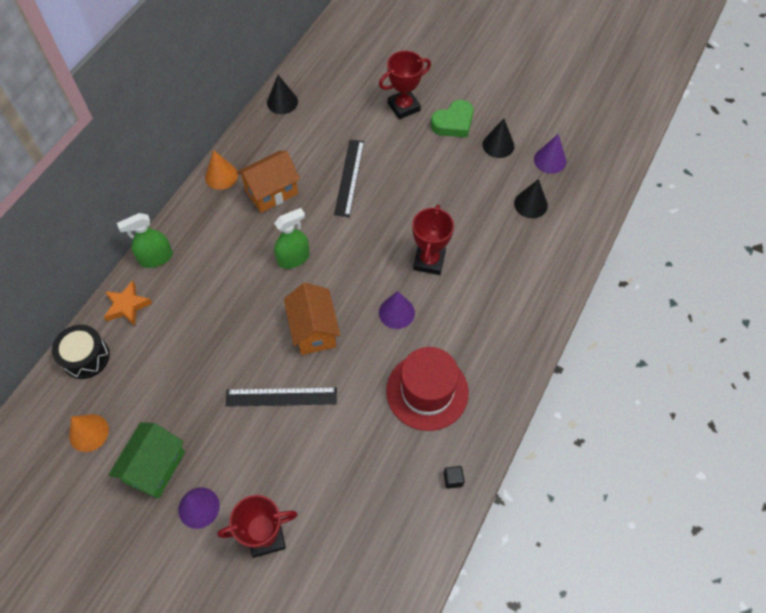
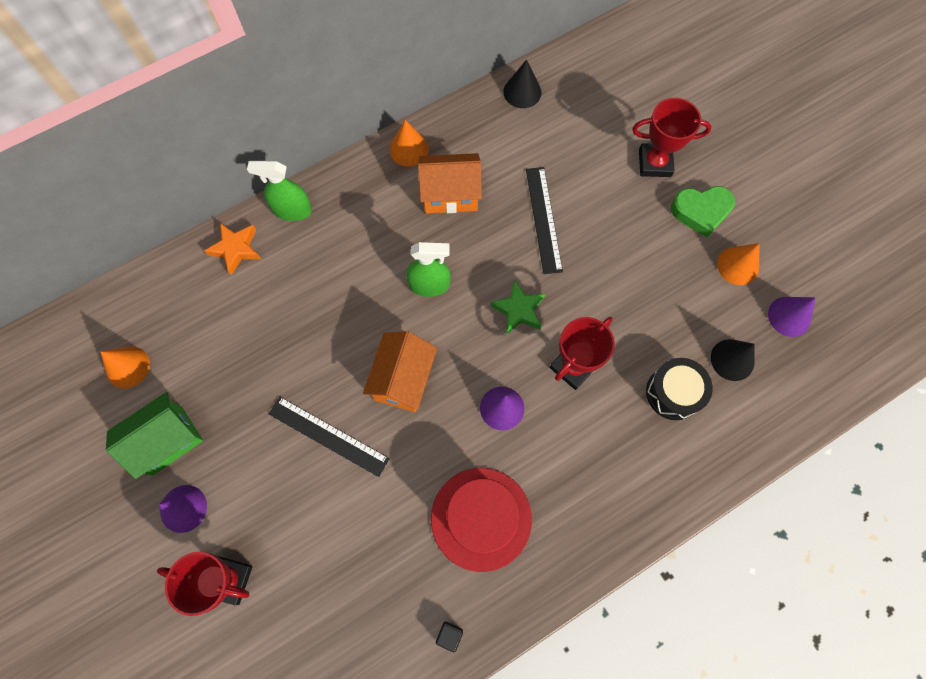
camera: 30 degrees right, 10 degrees up
(85, 357) = (168, 284): black drum -> black drum (673, 393)
(349, 177) = (543, 219): black ruler -> black ruler turned 45 degrees counterclockwise
(368, 243) = (518, 310): none -> green star
(498, 145) = (738, 265): black cone -> orange cone

